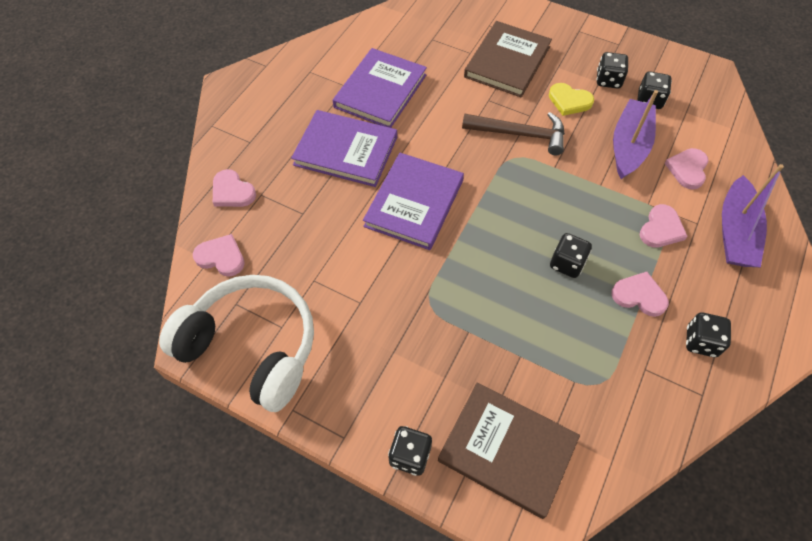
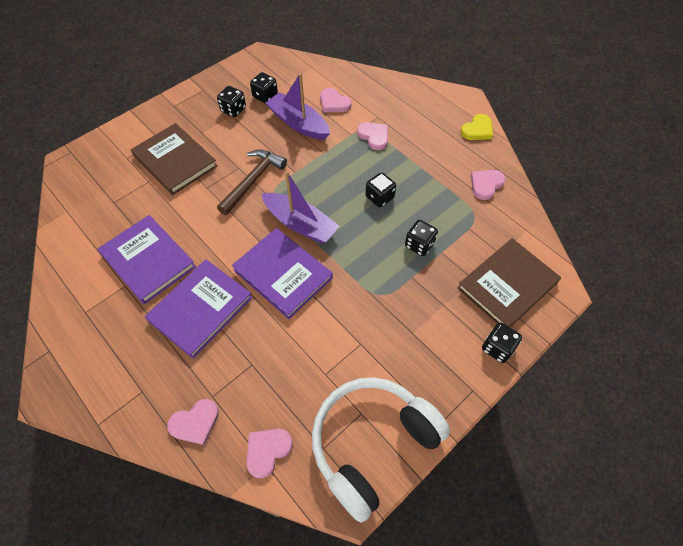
camera: 70 degrees left, 0 degrees up
(569, 101) = (239, 139): yellow heart -> yellow heart (477, 130)
(639, 296) = (419, 169): pink heart -> pink heart (486, 184)
(701, 342) = (462, 153): black dice -> black dice (419, 245)
(735, 232) = (392, 103): purple boat -> purple boat (300, 224)

